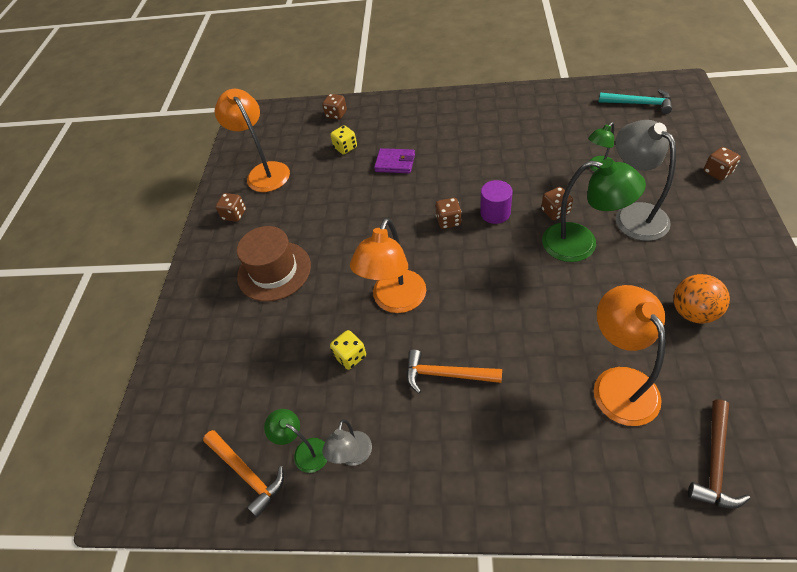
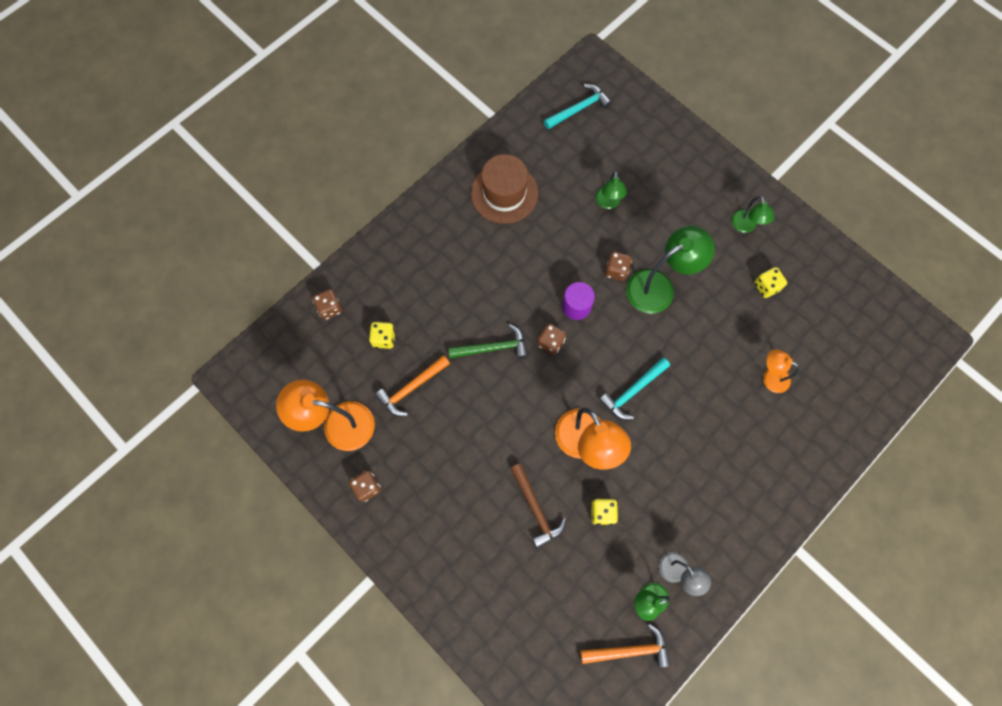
camera: 55 degrees left, 20 degrees up
(274, 271) = (468, 503): brown hat -> brown hat (504, 193)
(395, 163) = (447, 320): purple wallet -> none
(404, 197) = (493, 348): none -> green hammer
(446, 374) = (674, 465): orange hammer -> orange hammer (411, 388)
(474, 296) = (632, 391): none -> turquoise hammer
(618, 383) = (770, 377): orange lamp -> orange lamp, size x0.55
(633, 214) = (668, 231): grey lamp -> none
(692, 312) = (766, 286): orange ball -> yellow dice
(714, 462) = (853, 383): brown hammer -> brown hammer (536, 509)
(717, 172) = (688, 146): brown dice -> none
(718, 255) = (745, 226): none -> green lamp

